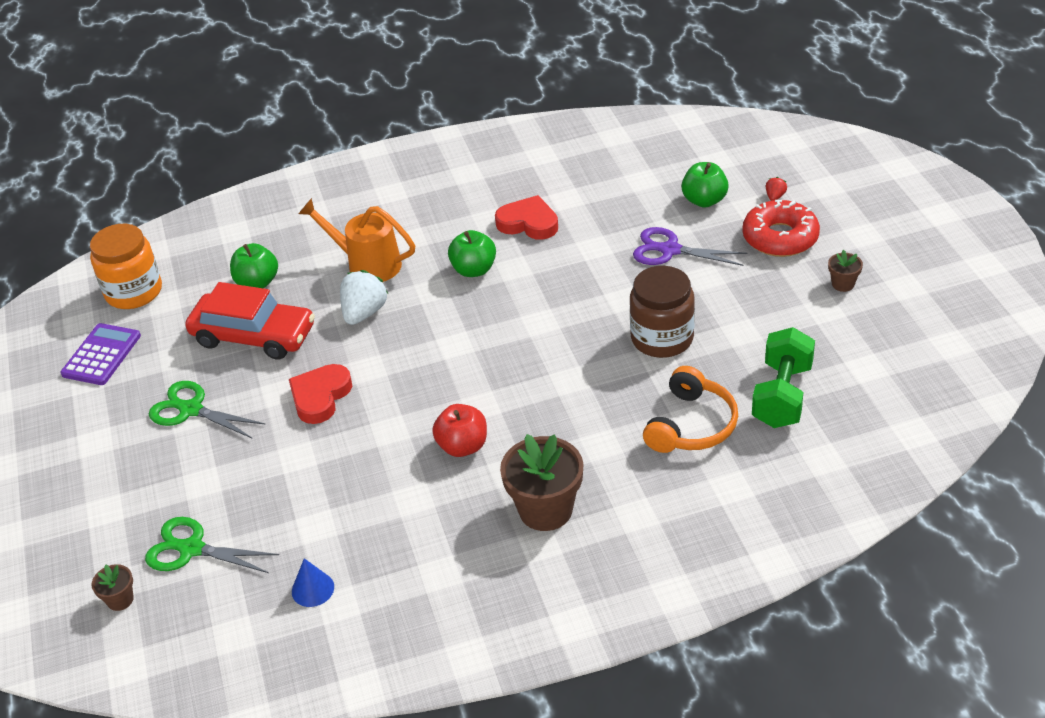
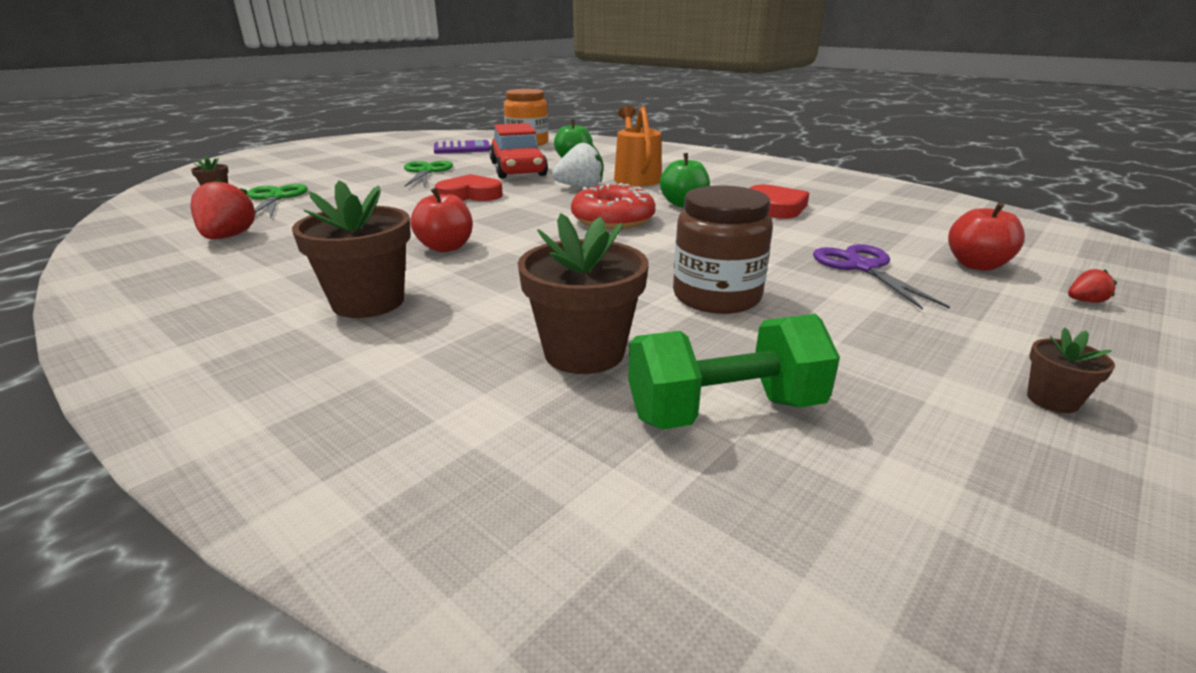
camera: 55 degrees right, 15 degrees down
(312, 589) = (228, 237): blue cone -> red strawberry
(691, 425) = (584, 352): orange headphones -> brown flower pot
(704, 200) = (976, 265): green apple -> red apple
(780, 237) = (1026, 323): red donut -> red donut (613, 219)

